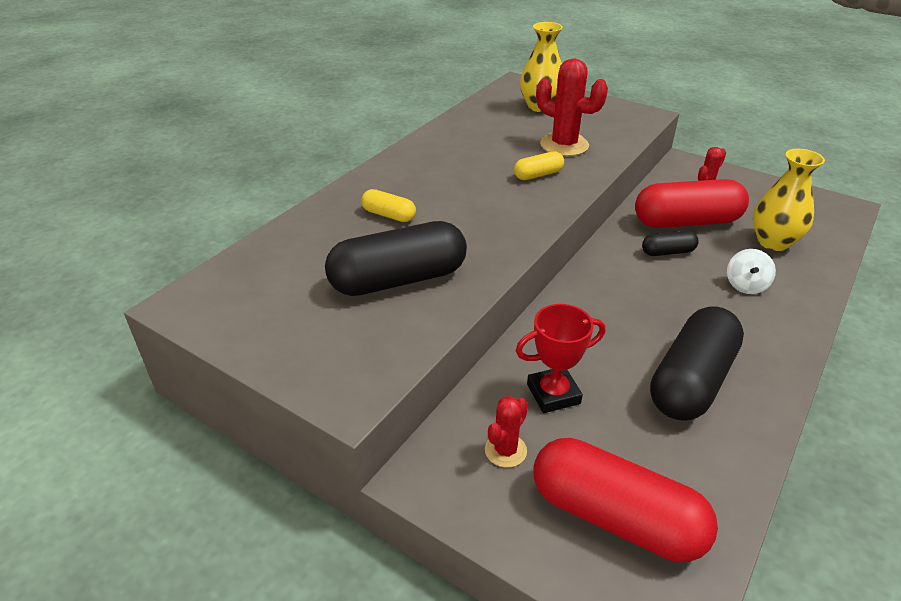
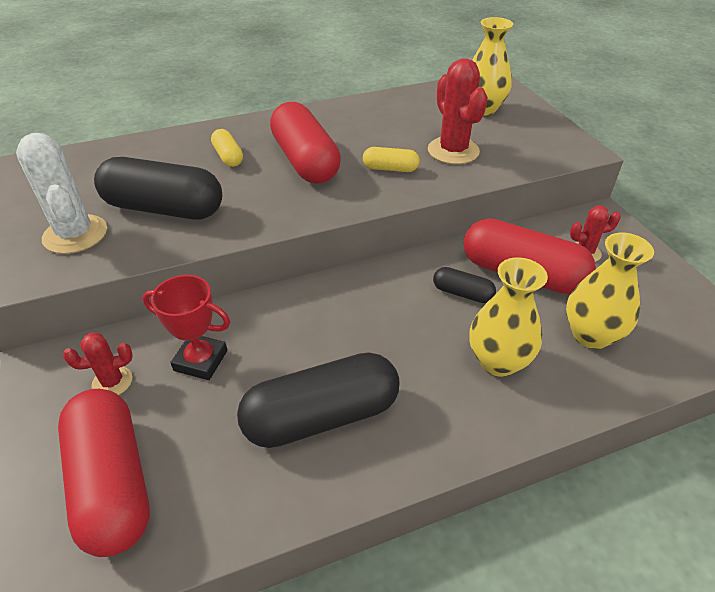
camera: 35 degrees right, 5 degrees up
(347, 337) = (75, 234): none -> white cactus
(462, 194) = (305, 161): none -> red capsule
(745, 285) = (498, 361): white spinning top -> yellow vase

